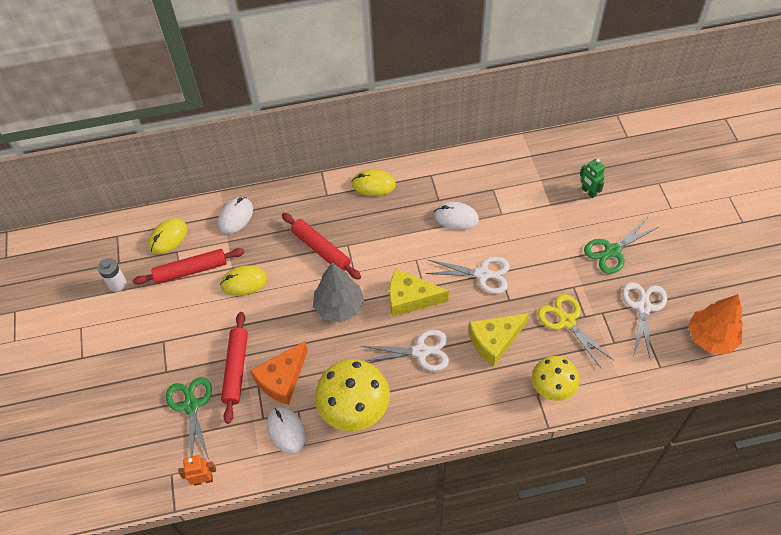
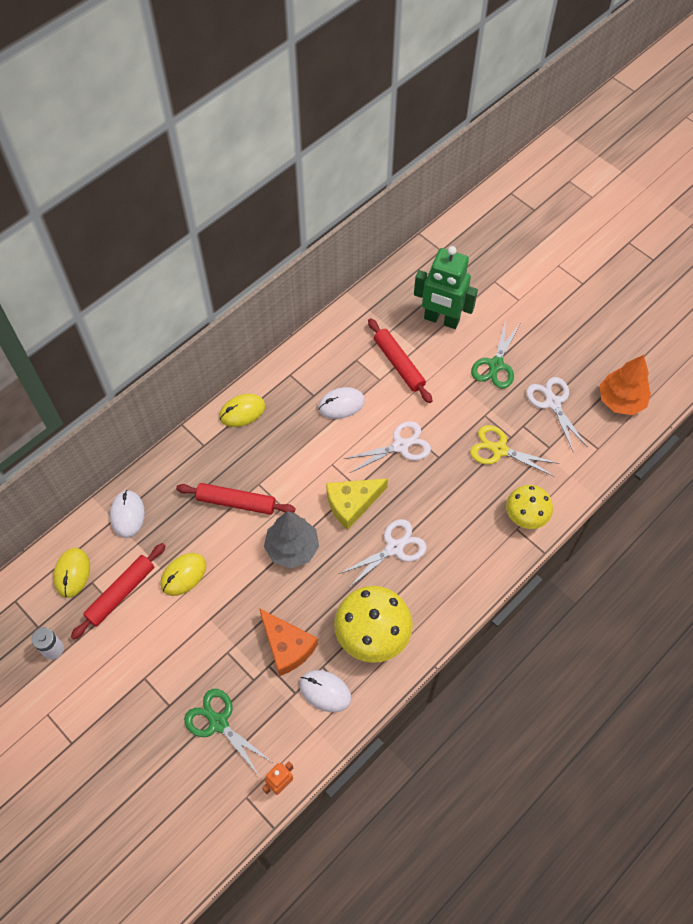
camera: 35 degrees left, 5 degrees up
(236, 369) = (237, 663): red rolling pin -> red rolling pin (399, 364)
(282, 379) = (287, 646): orange cheese -> orange cheese turned 45 degrees counterclockwise
(494, 341) = (451, 502): yellow cheese -> none
(588, 192) = (441, 320): green robot -> green robot, size x2.10

